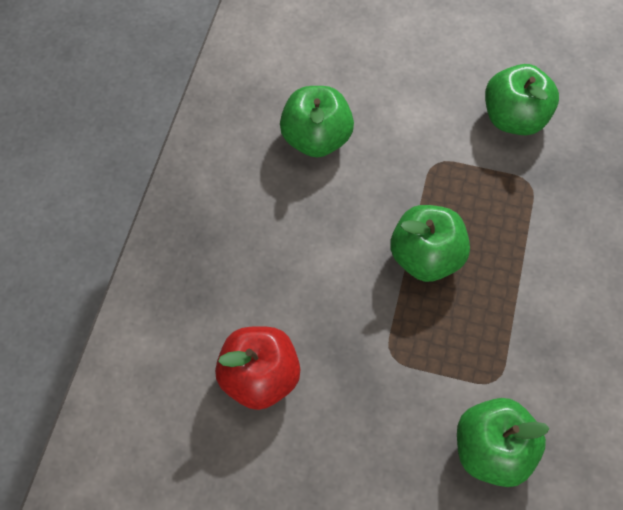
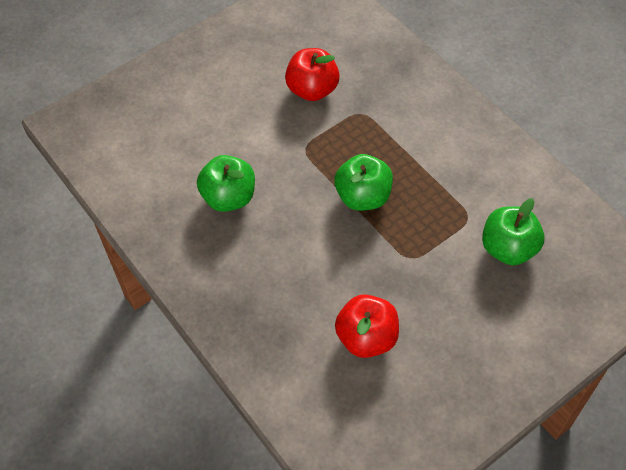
camera: 50 degrees left, 5 degrees down
(514, 118) = (312, 90): green apple -> red apple

